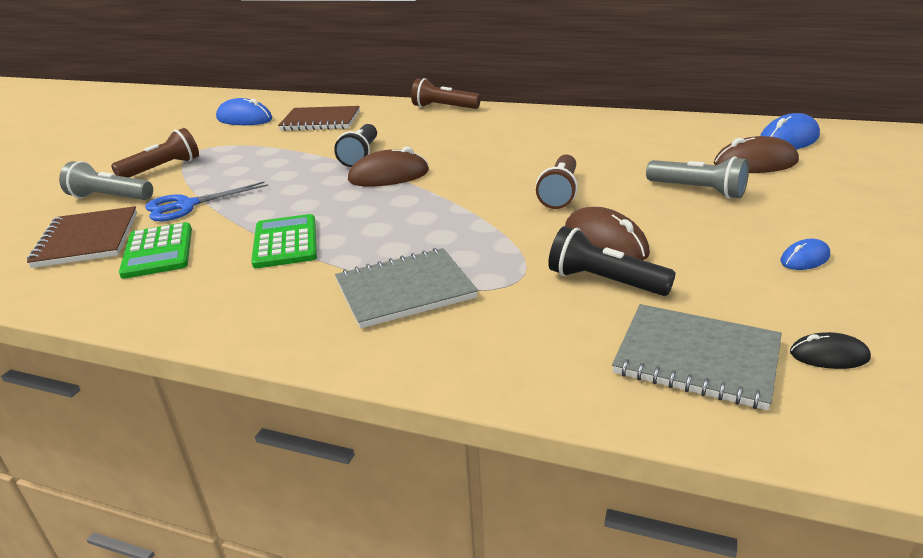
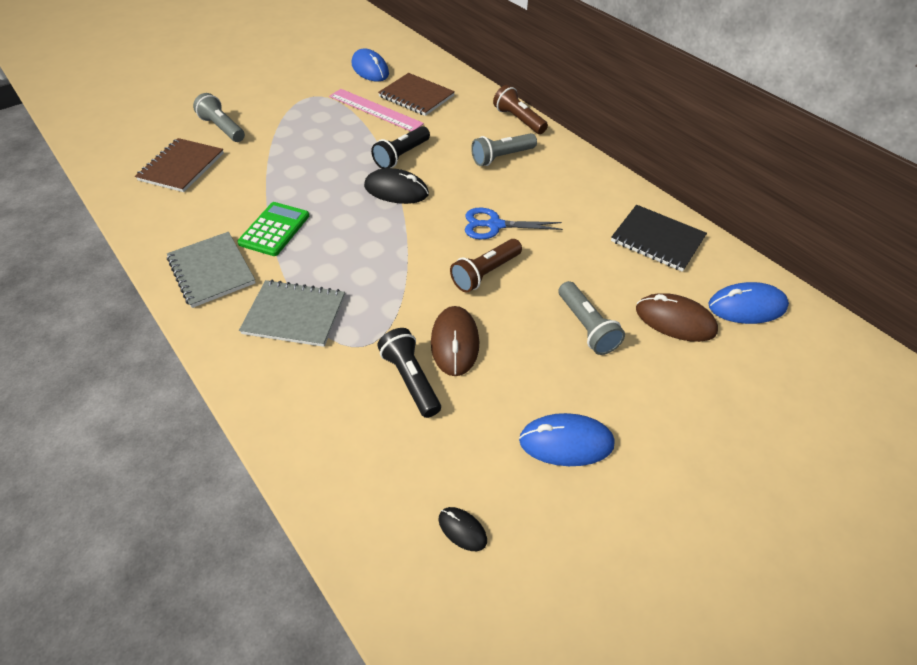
camera: 30 degrees right, 20 degrees up
(158, 251) = (205, 199): green calculator -> none
(163, 168) = (274, 109): brown flashlight -> none
(186, 206) = (255, 159): blue scissors -> blue scissors (495, 225)
(288, 139) = (375, 110): none -> pink ruler
(388, 176) = (396, 190): brown mouse -> black mouse
(462, 129) = (502, 157): none -> grey flashlight
(666, 131) = (657, 240): none -> black notebook
(696, 358) = (385, 477): grey notebook -> grey notebook (211, 271)
(805, 259) = (566, 442): blue mouse -> blue mouse, size x1.84

